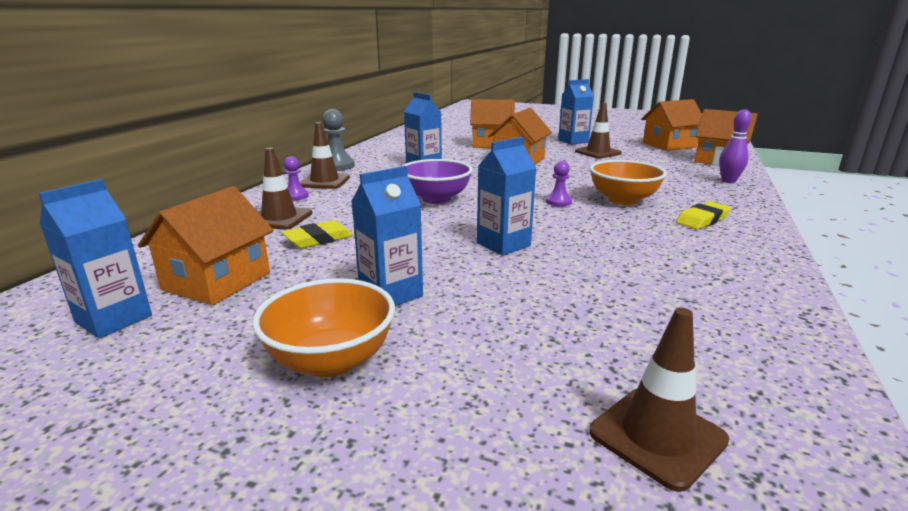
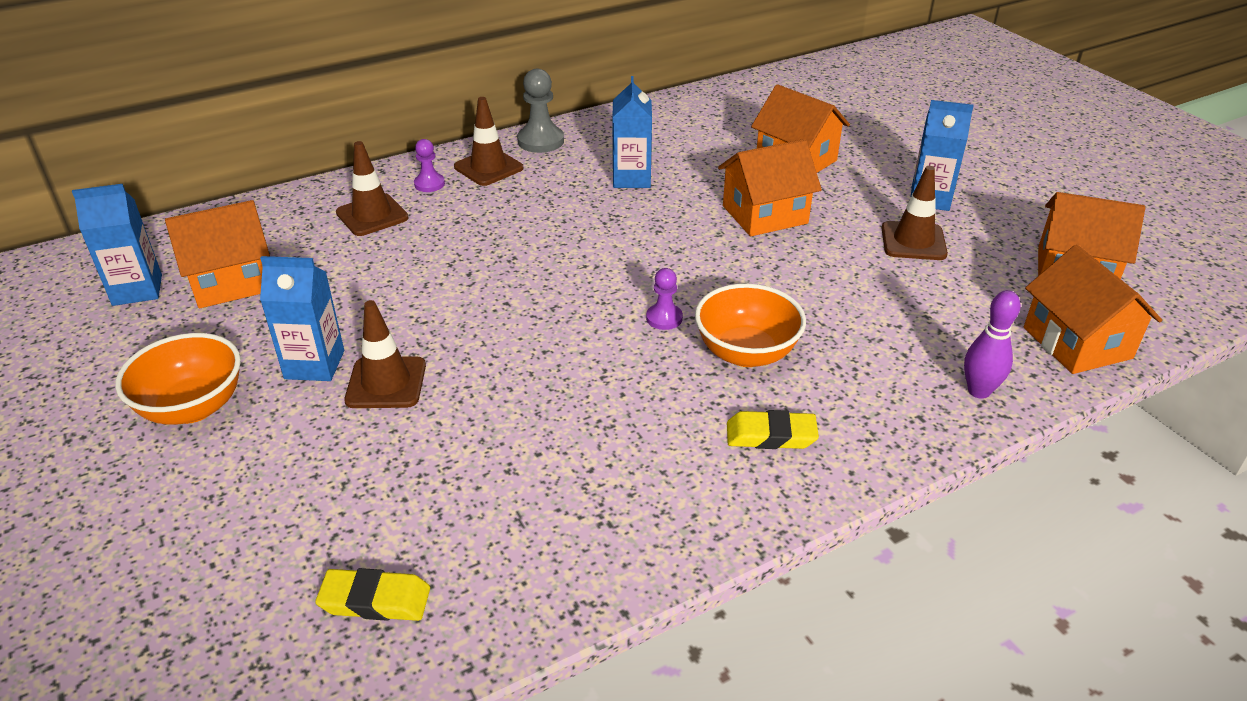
camera: 40 degrees right, 15 degrees up
(318, 239) = (360, 264): yellow eraser -> yellow eraser (375, 600)
(436, 199) = (547, 250): purple bowl -> none
(503, 244) = (492, 355): blue carton -> none
(657, 436) = (262, 600): brown traffic cone -> brown traffic cone (386, 383)

